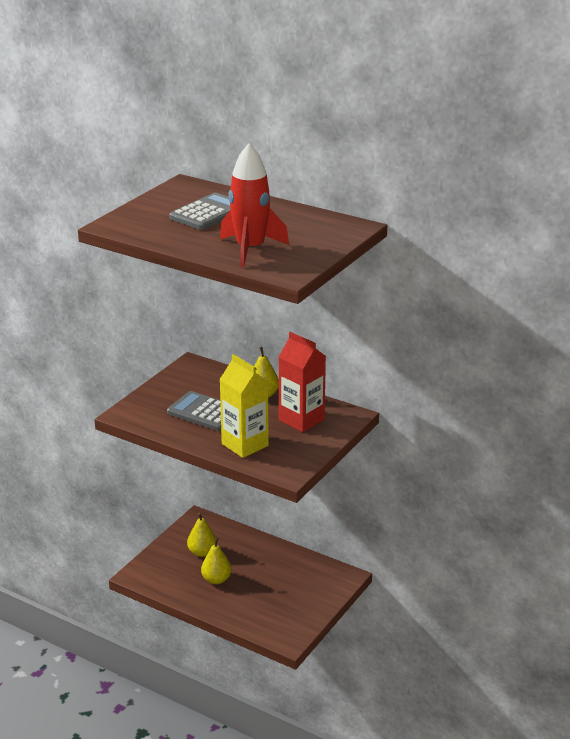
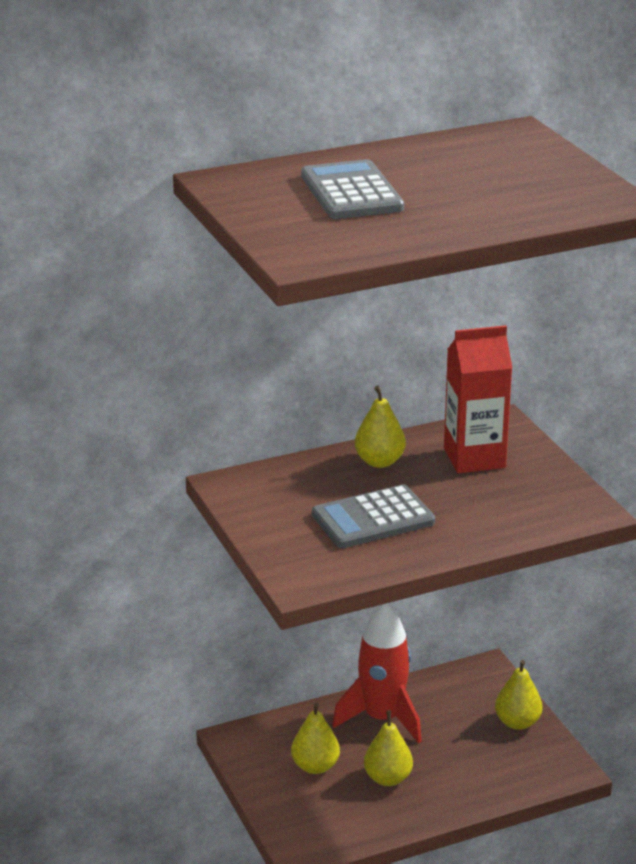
camera: 55 degrees left, 0 degrees up
(245, 445) = (490, 518): yellow carton -> none
(250, 249) = (511, 201): red rocket -> red rocket (382, 718)
(310, 605) = (517, 722): none -> yellow pear

